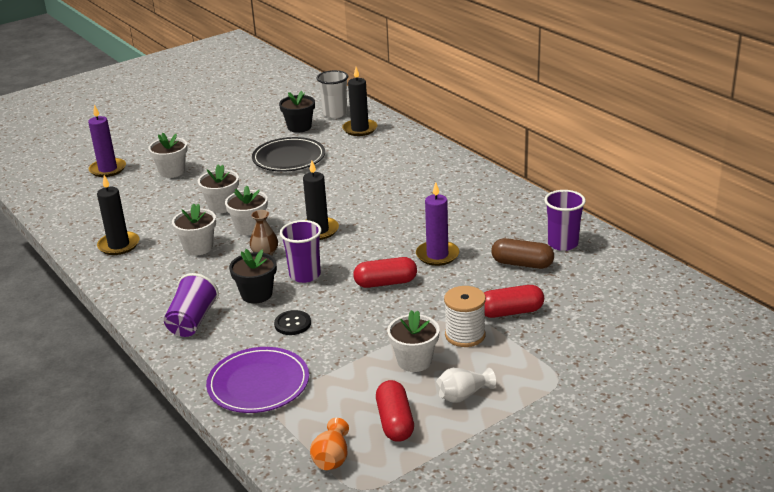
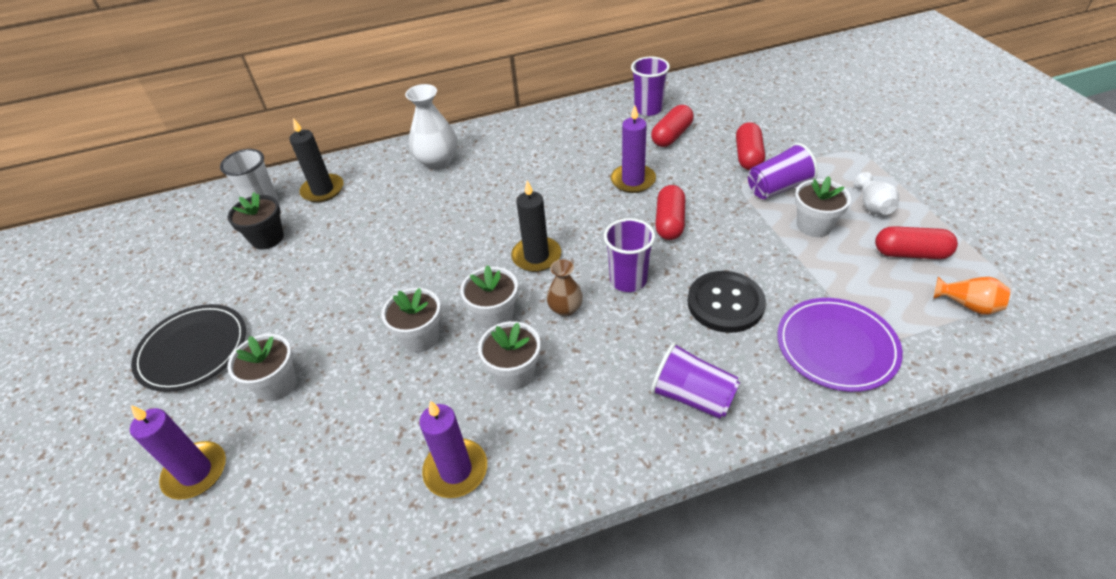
camera: 70 degrees left, 15 degrees up
(119, 245) = (456, 470): black candle -> purple candle
(256, 294) = (653, 327): black flower pot -> none
(289, 158) = (342, 258): black plate -> black plate (193, 350)
(292, 324) = (725, 303): black button -> black button, size x1.79
(418, 162) = (437, 161): none -> white vase
(465, 335) = (778, 188): white spool -> purple cup
(522, 264) = (671, 135): brown capsule -> red capsule

